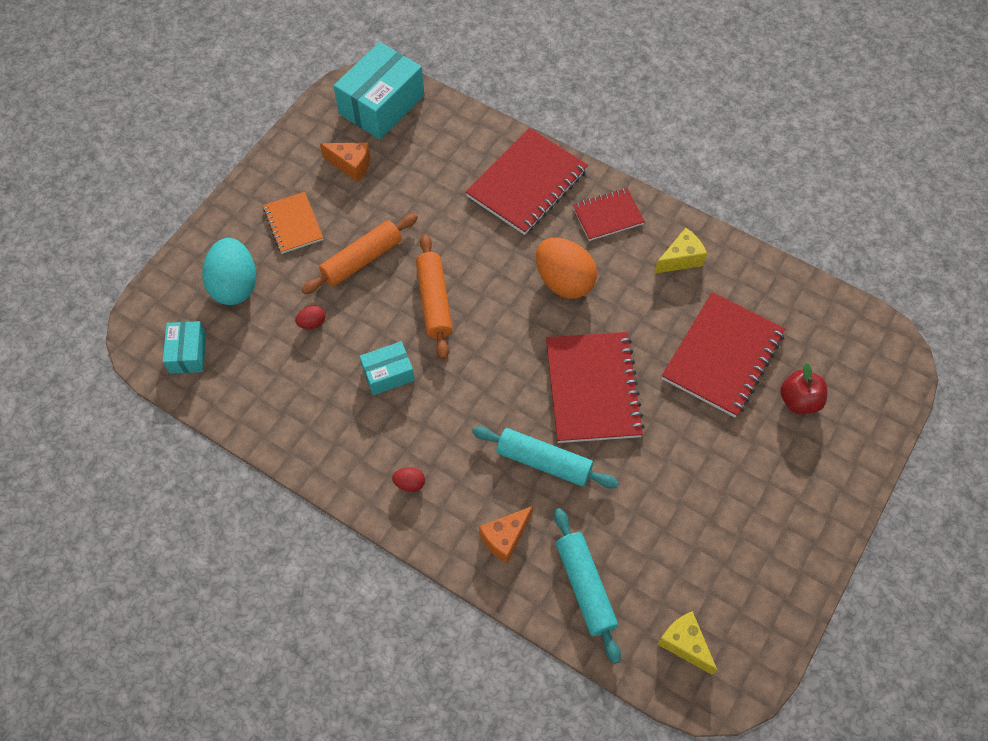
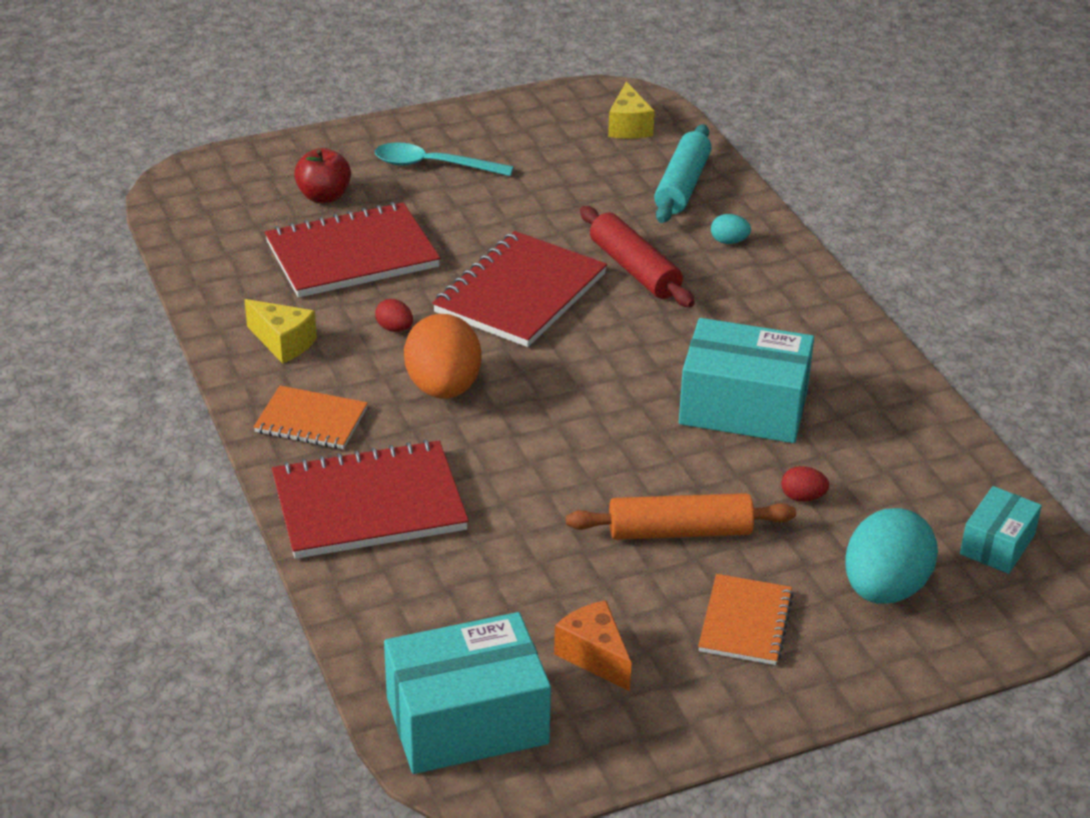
camera: 145 degrees left, 25 degrees down
(388, 374) = (743, 407): turquoise box -> turquoise box, size x1.83
(409, 483) = (795, 315): red egg -> red egg (394, 329)
(434, 301) = (623, 444): orange rolling pin -> none
(505, 538) = (729, 241): orange cheese -> turquoise egg
(543, 462) = (634, 269): turquoise rolling pin -> red rolling pin
(607, 215) = (311, 421): red notebook -> orange notebook
(680, 259) = (283, 343): yellow cheese -> yellow cheese turned 150 degrees counterclockwise
(769, 486) = (433, 165): none -> turquoise spoon

